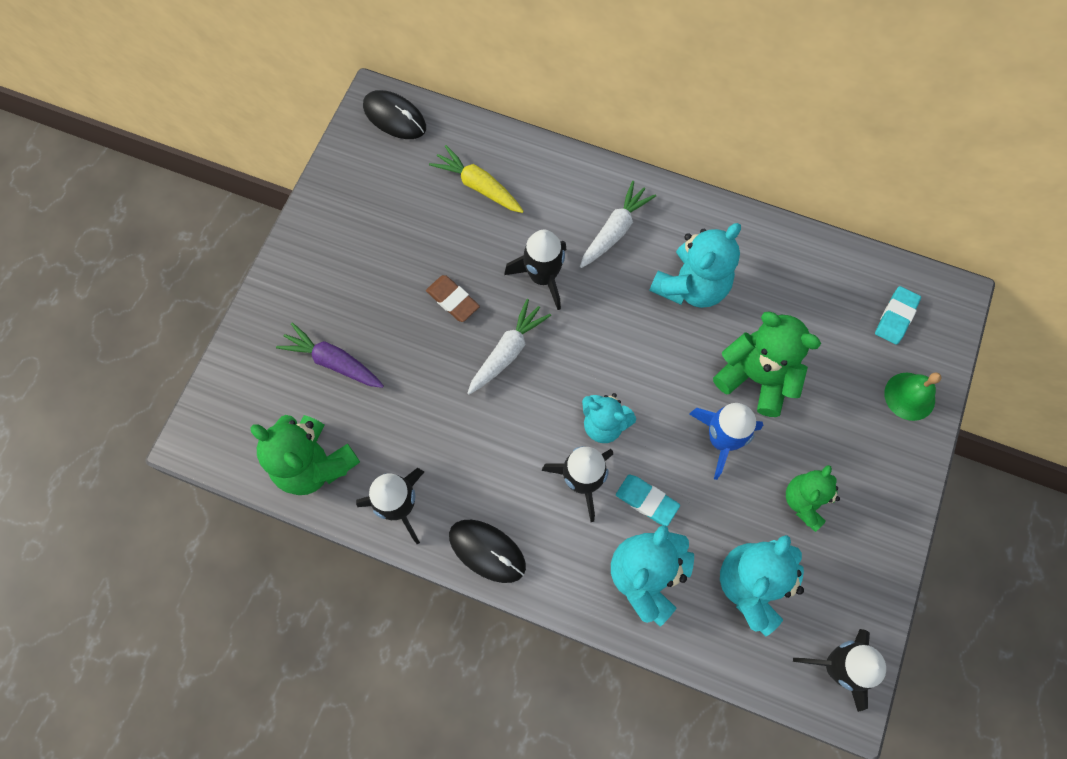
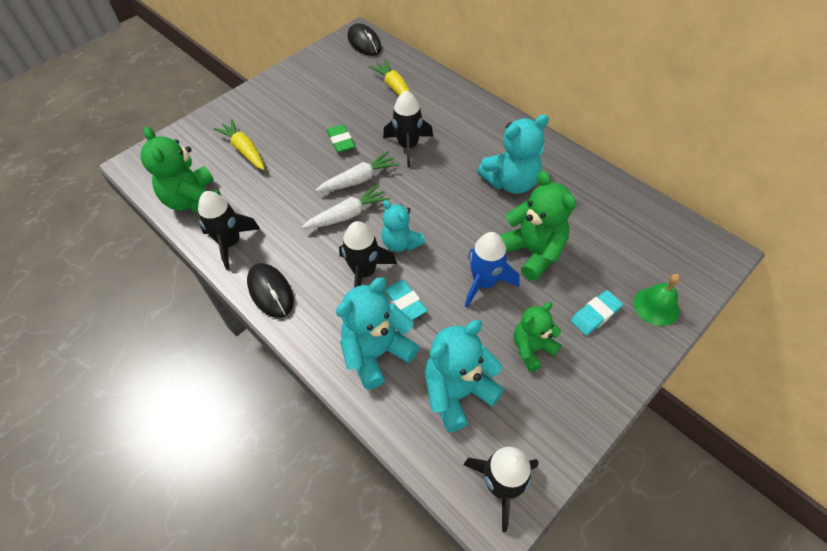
camera: 25 degrees right, 15 degrees down
(333, 361) = (244, 150): purple carrot -> yellow carrot
(453, 300) = (341, 141): brown eraser -> green eraser
(615, 230) = (473, 136): white carrot -> white carrot (348, 214)
(895, 317) = (666, 250): turquoise eraser -> turquoise eraser (595, 314)

